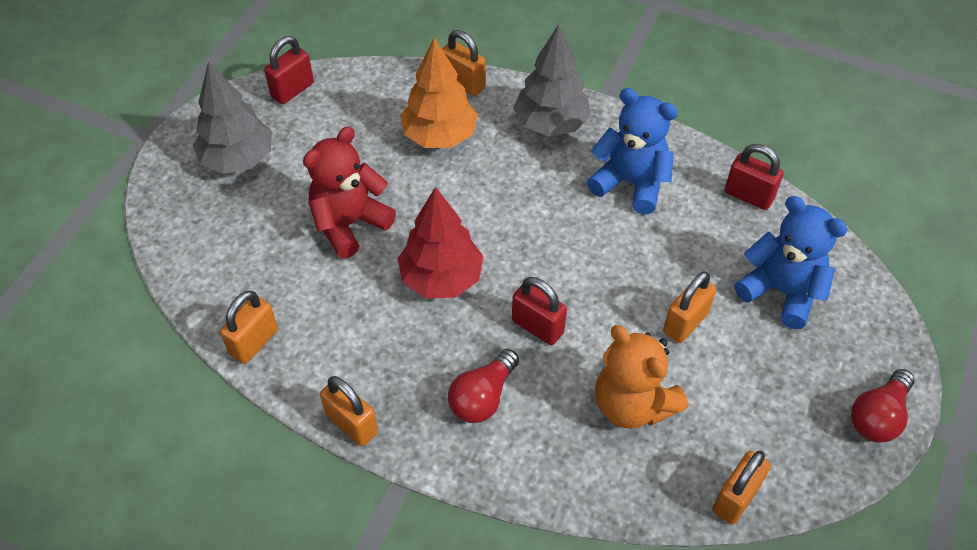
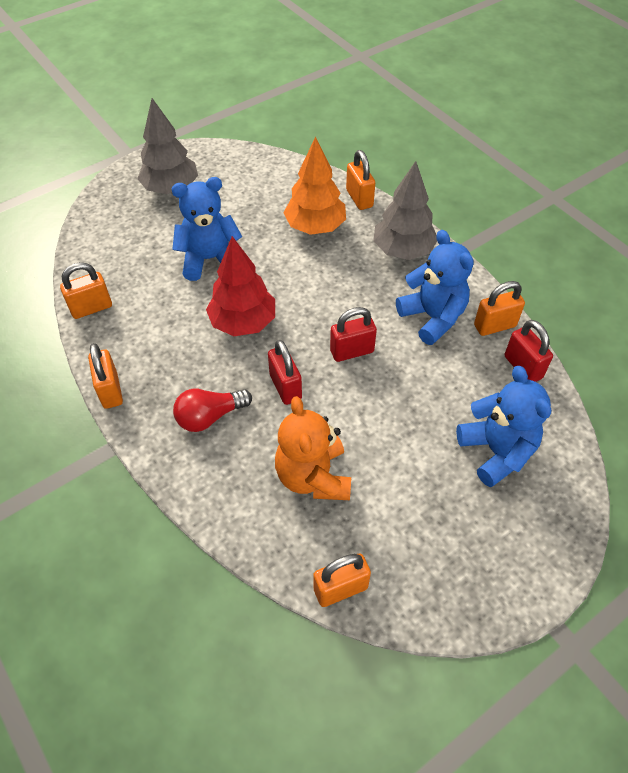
camera: 30 degrees right, 0 degrees up
(292, 90) = (239, 158): red padlock -> red padlock (352, 351)
(349, 224) = (210, 259): red teddy bear -> blue teddy bear
(685, 322) = (399, 437): orange padlock -> orange padlock (494, 326)
(878, 416) = (509, 590): red light bulb -> none

